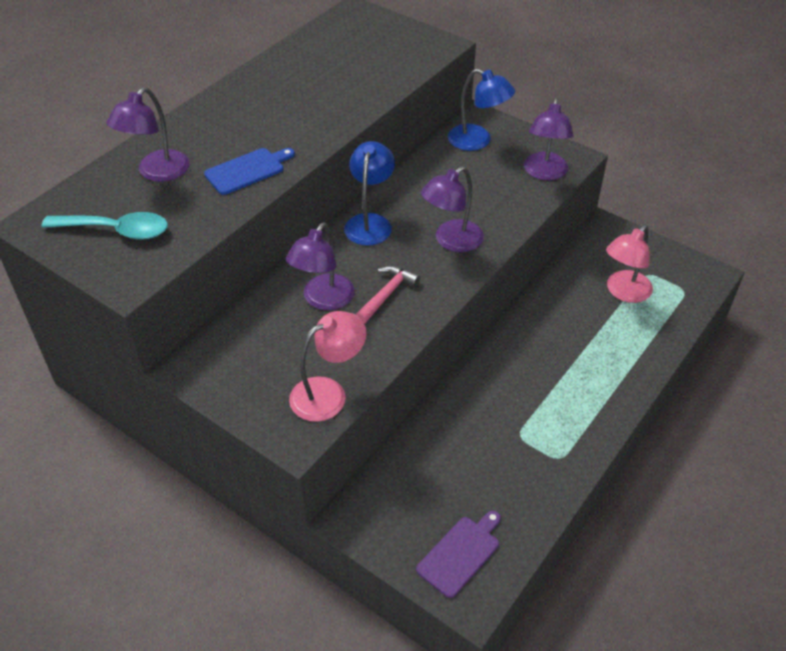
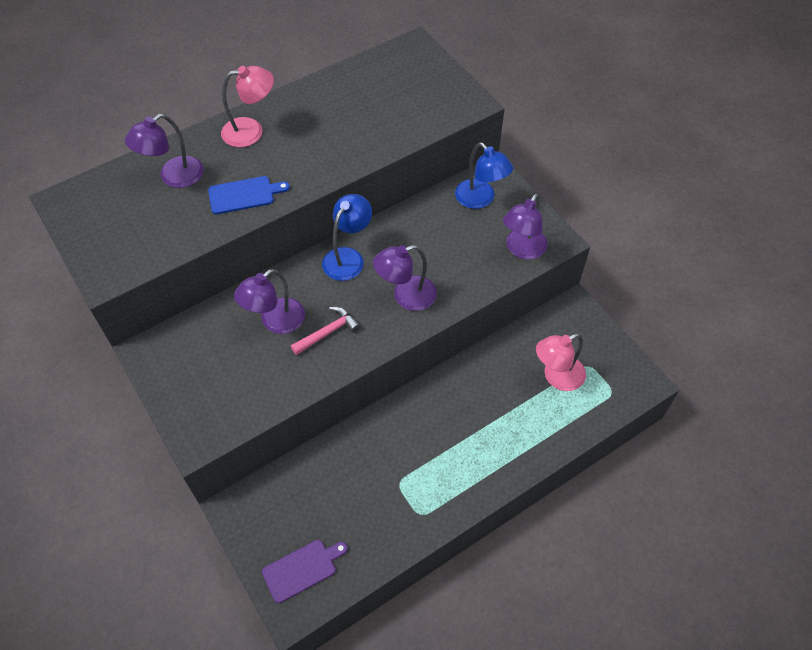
camera: 20 degrees right, 10 degrees up
(116, 230) = (119, 225): turquoise spoon -> none
(328, 393) = (239, 410): pink lamp -> pink lamp (251, 131)

